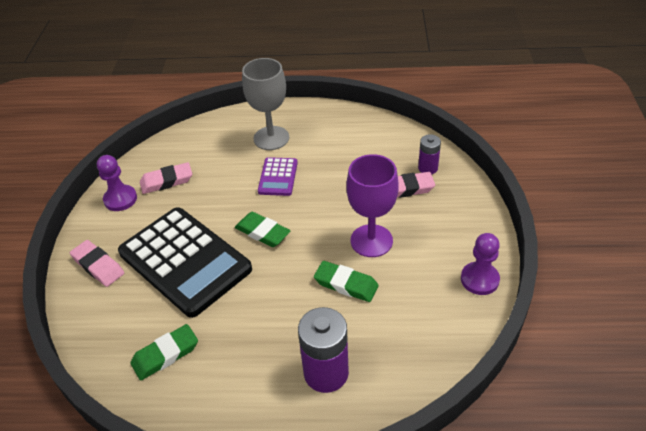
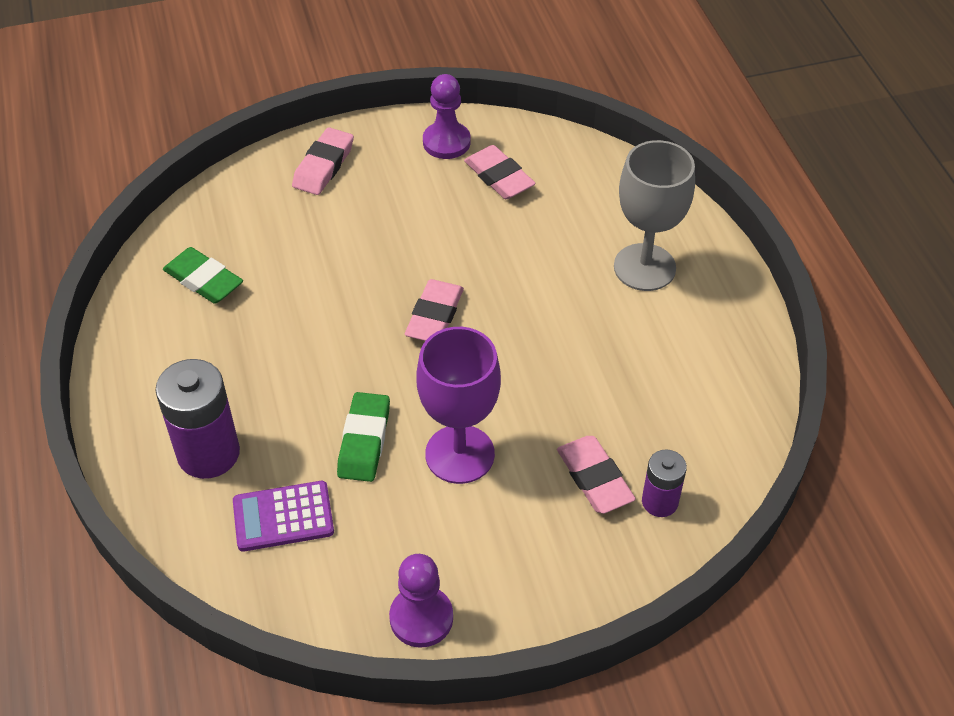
camera: 70 degrees right, 5 degrees up
(185, 261) = (356, 248): black calculator -> none
(262, 232) = (434, 316): green eraser -> pink eraser
(278, 177) = (557, 301): purple calculator -> purple calculator (283, 517)

